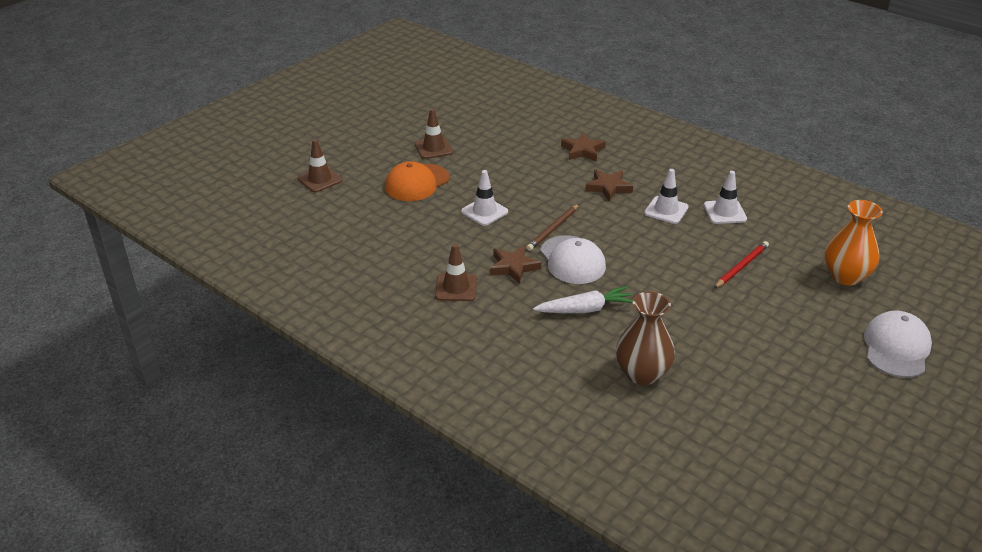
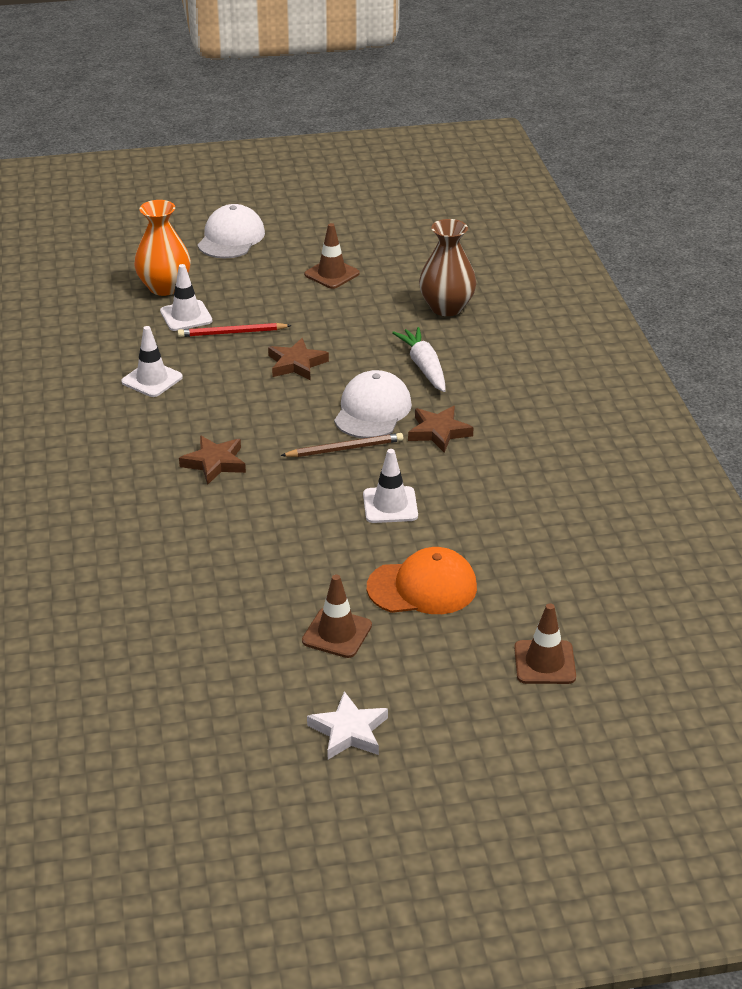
camera: 140 degrees left, 0 degrees up
(383, 121) = (349, 731): none -> white star
(456, 288) = (520, 440): brown traffic cone -> brown traffic cone (332, 274)
(582, 150) = (162, 524): brown star -> brown star (296, 364)
(585, 309) = (424, 367): white carrot -> white carrot turned 45 degrees clockwise
(666, 210) = (202, 409): white traffic cone -> white traffic cone (186, 316)
(896, 348) = (231, 238): white cap -> white cap turned 135 degrees clockwise

